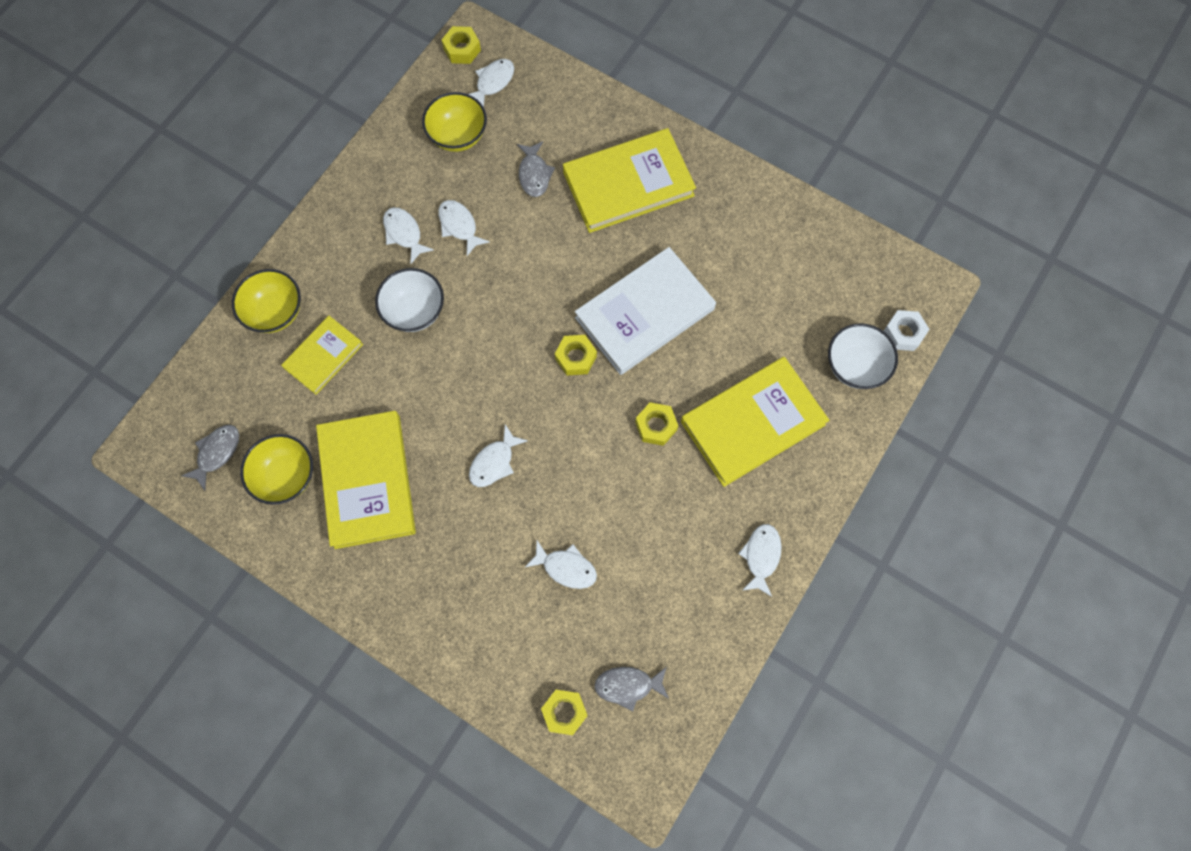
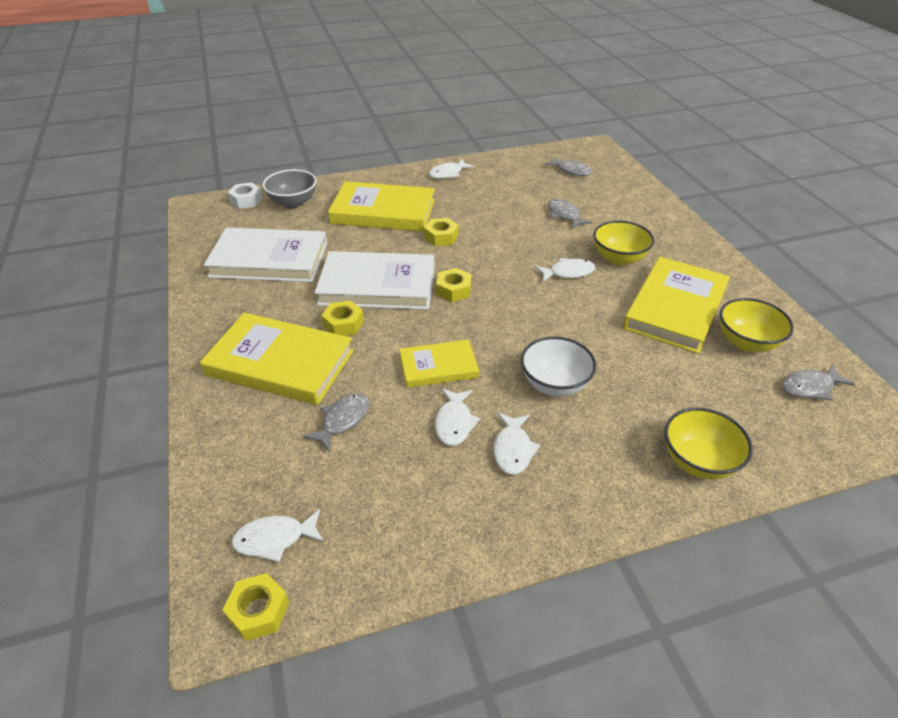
camera: 140 degrees left, 30 degrees down
(323, 356) = (666, 399): yellow book -> yellow book (438, 366)
(458, 136) = (372, 506): yellow bowl -> yellow bowl (619, 258)
(564, 712) = (615, 177): yellow nut -> yellow nut (343, 324)
(566, 567) = (564, 215): white fish -> grey fish
(770, 272) = (269, 260): none -> white book
(855, 366) = (293, 203): white bowl -> grey bowl

